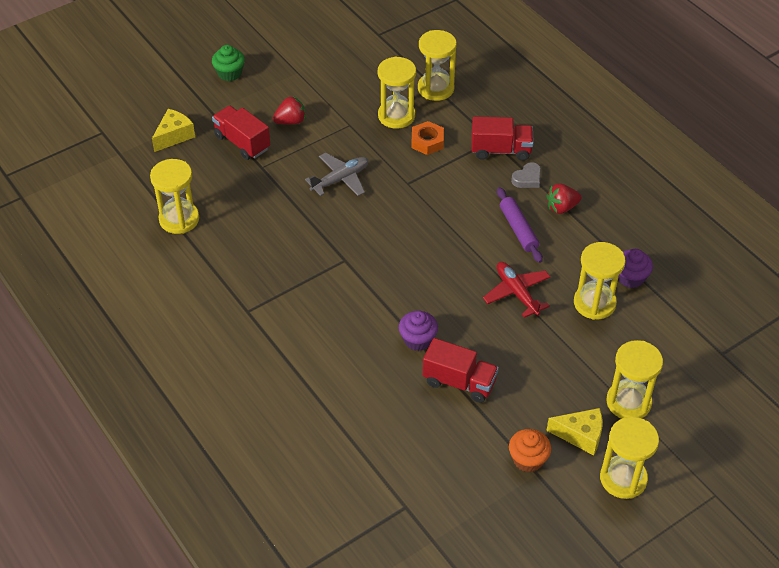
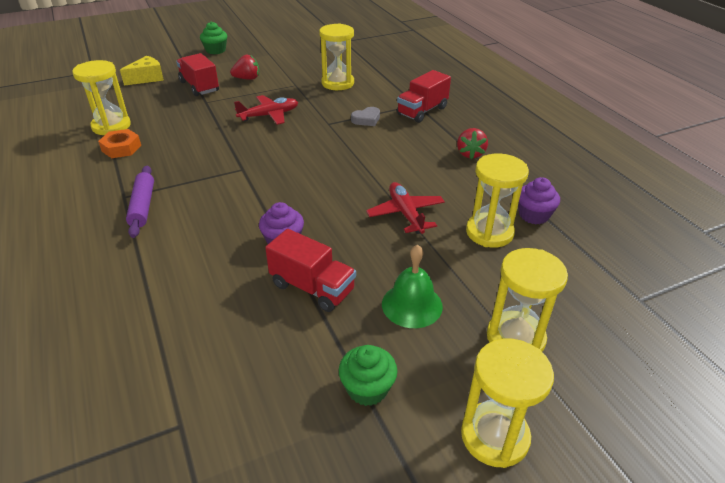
camera: 10 degrees right, 10 degrees down
(340, 179) = (269, 115): grey plane -> red plane
(427, 142) = (357, 100): orange nut -> orange nut (121, 148)
(436, 88) = (378, 71): yellow hourglass -> none
(501, 150) = (422, 111): red truck -> red truck turned 120 degrees clockwise
(518, 229) = (422, 165): purple rolling pin -> purple rolling pin (143, 206)
(527, 179) = (441, 131): grey heart -> grey heart (366, 119)
(528, 459) = (367, 388): orange cupcake -> green cupcake
(544, 385) = (412, 305): none -> green bell
(561, 207) = (470, 154): red strawberry -> red strawberry turned 75 degrees counterclockwise
(580, 435) = (445, 369): yellow cheese -> none

